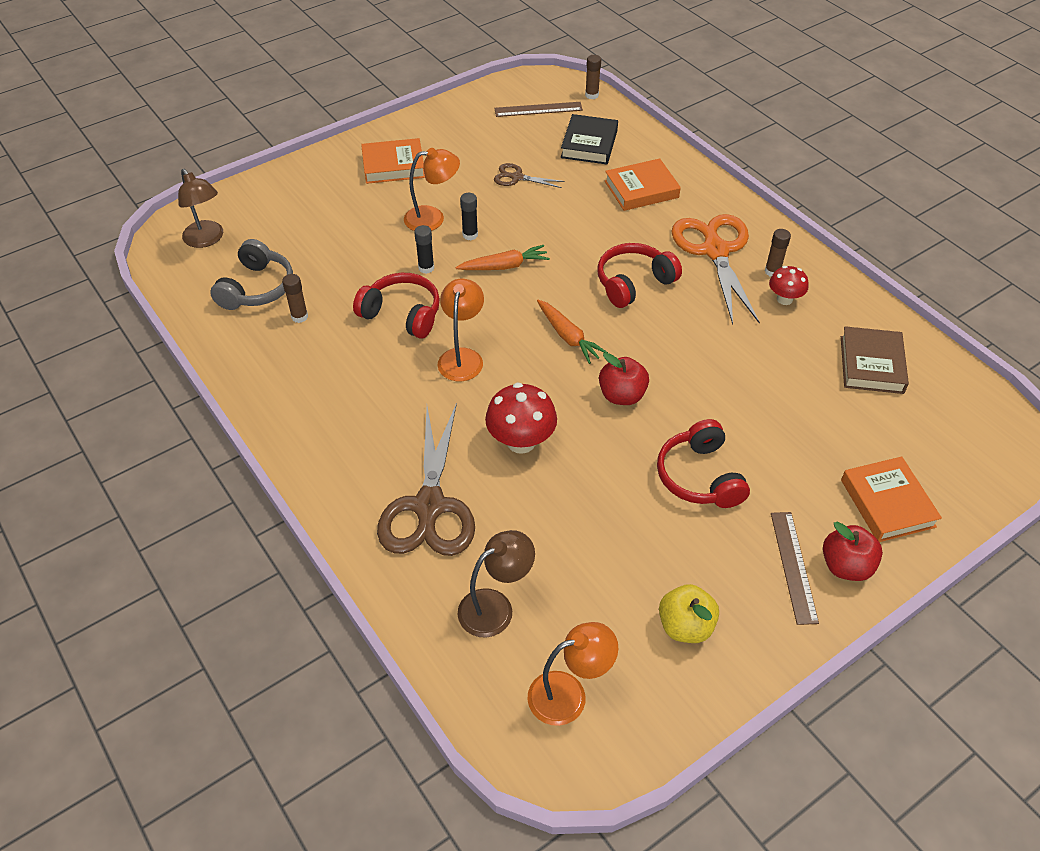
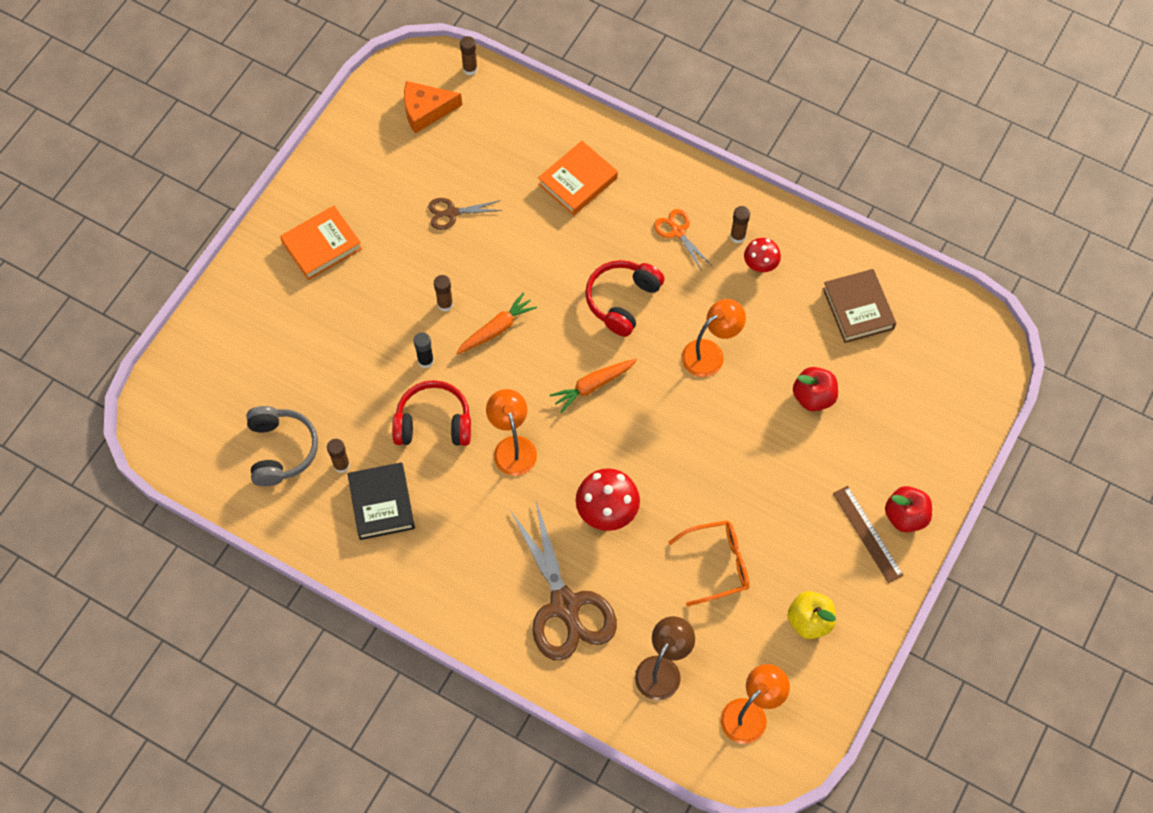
camera: 25 degrees left, 15 degrees up
(207, 239) = (195, 414): brown lamp -> none
(433, 218) = (398, 298): orange lamp -> orange lamp (710, 353)
(470, 235) = (445, 304): black glue stick -> brown glue stick
(538, 109) = (426, 110): brown ruler -> orange cheese
(568, 336) = (593, 386): orange carrot -> orange carrot turned 120 degrees clockwise
(589, 144) = (500, 140): black book -> black book (381, 503)
(610, 531) = (717, 564): none -> orange glasses
(622, 395) = (667, 429): red apple -> red apple (813, 397)
(699, 476) = (764, 483): red headphones -> none
(715, 250) = (677, 231): orange scissors -> orange scissors, size x0.48
(887, 503) = (916, 445): orange book -> none

